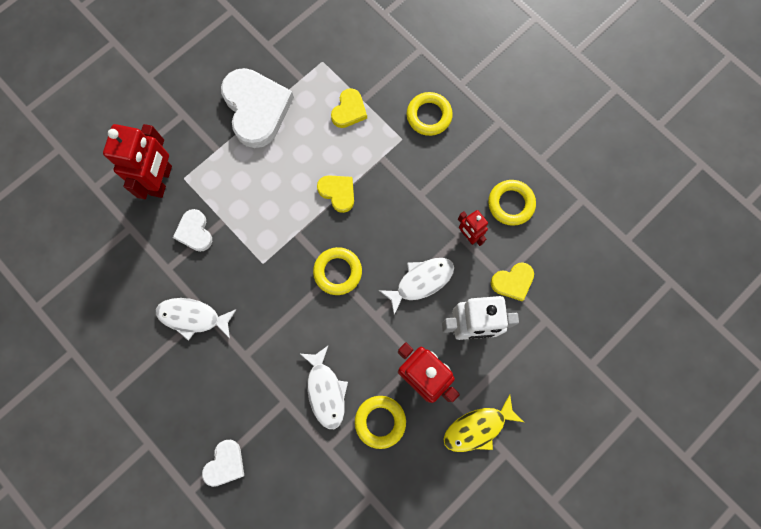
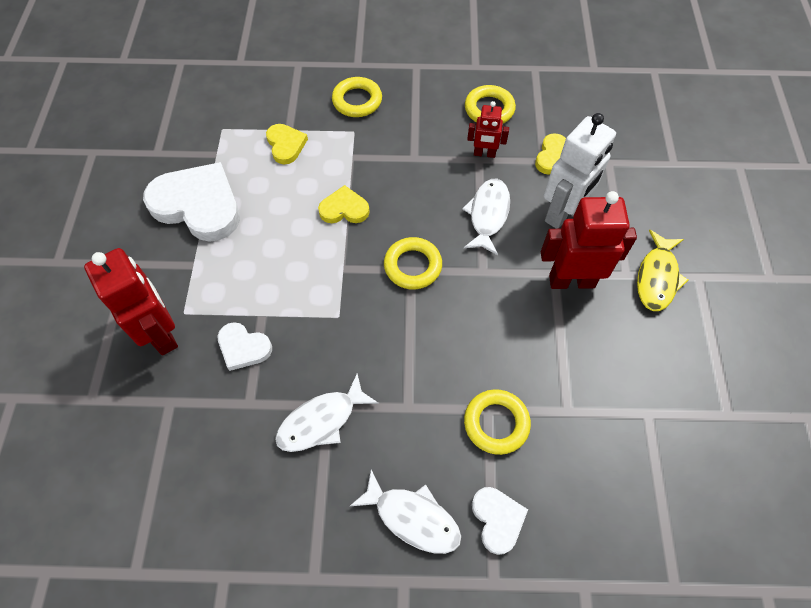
camera: 45 degrees left, 15 degrees down
(325, 391) = (511, 366): white fish -> white fish (412, 517)
(380, 421) = (583, 346): yellow ring -> yellow ring (496, 423)

